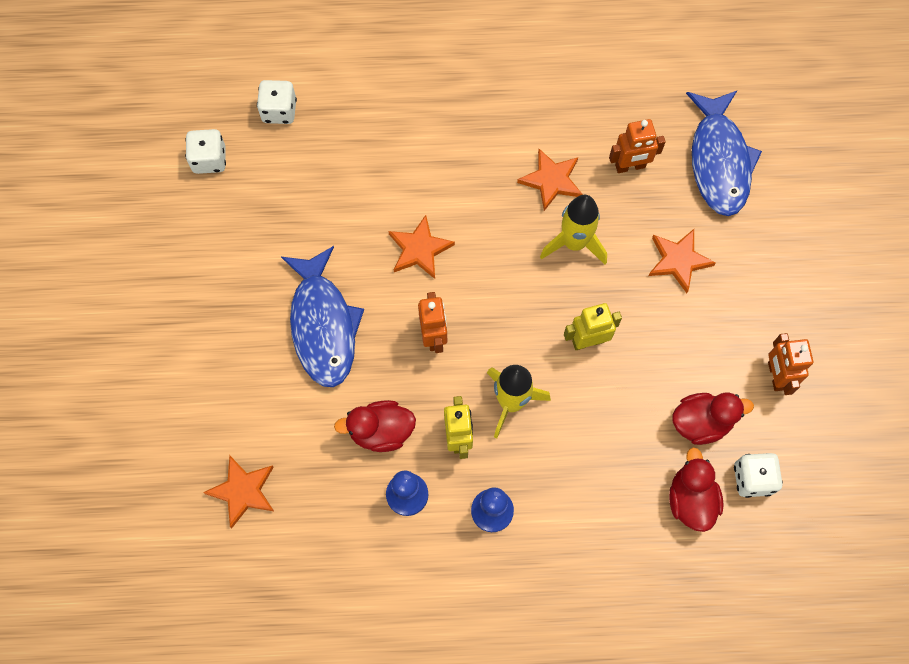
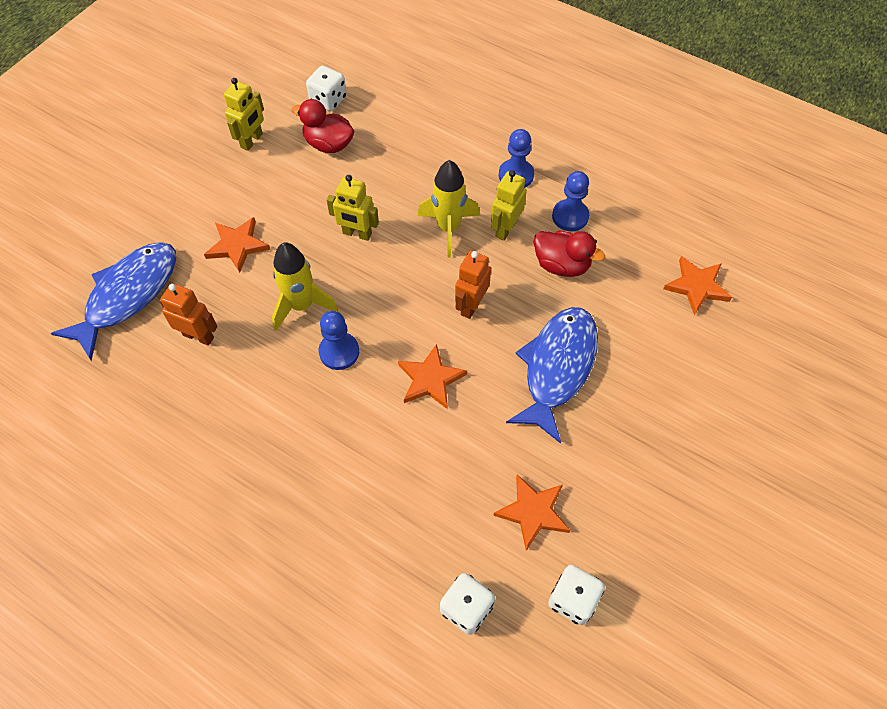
camera: 145 degrees left, 10 degrees down
(509, 225) = (339, 352): none -> blue pawn
(551, 180) = (272, 366): orange star -> orange star (533, 512)
(690, 499) = (378, 111): red duck -> none
(775, 376) = (252, 141): orange robot -> yellow robot

